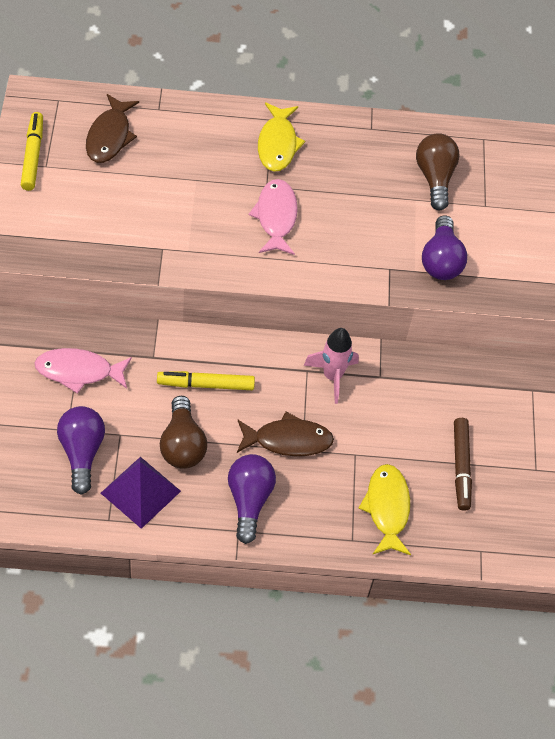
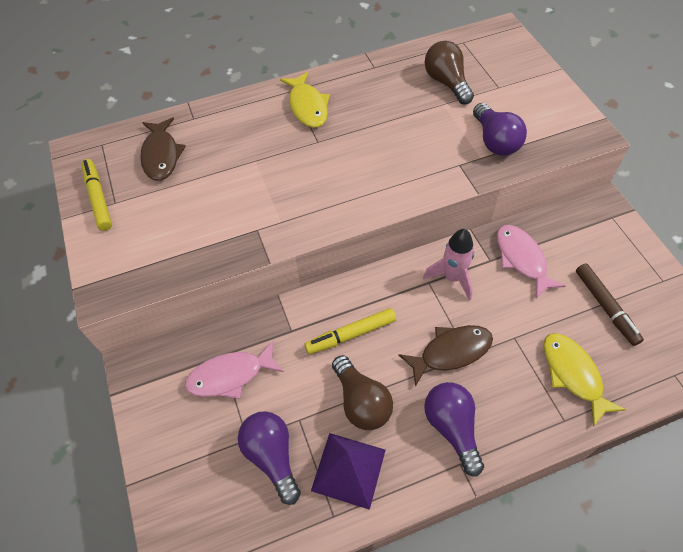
camera: 15 degrees left, 0 degrees up
(276, 217) = (340, 162): pink fish -> pink fish (522, 259)

